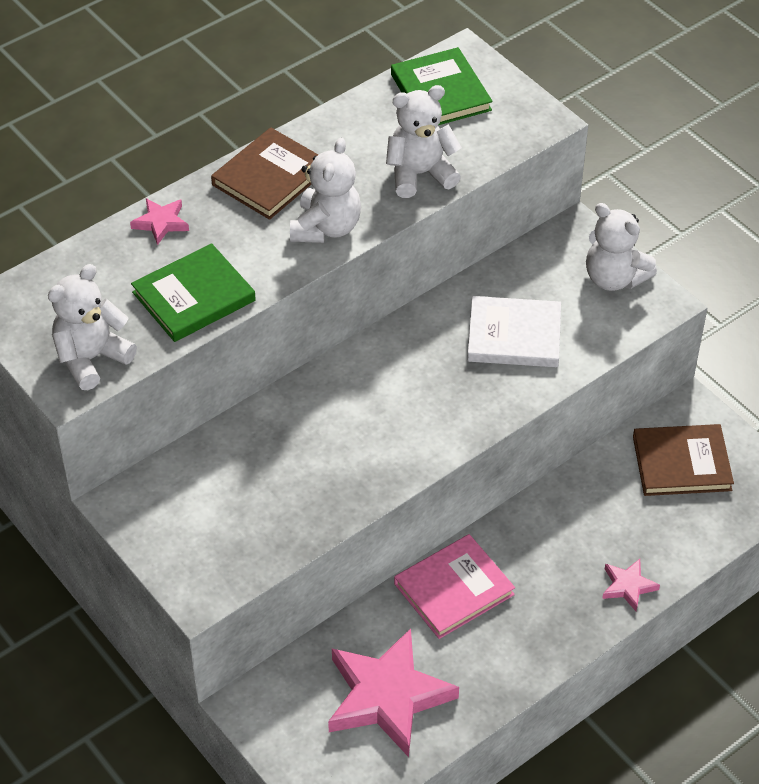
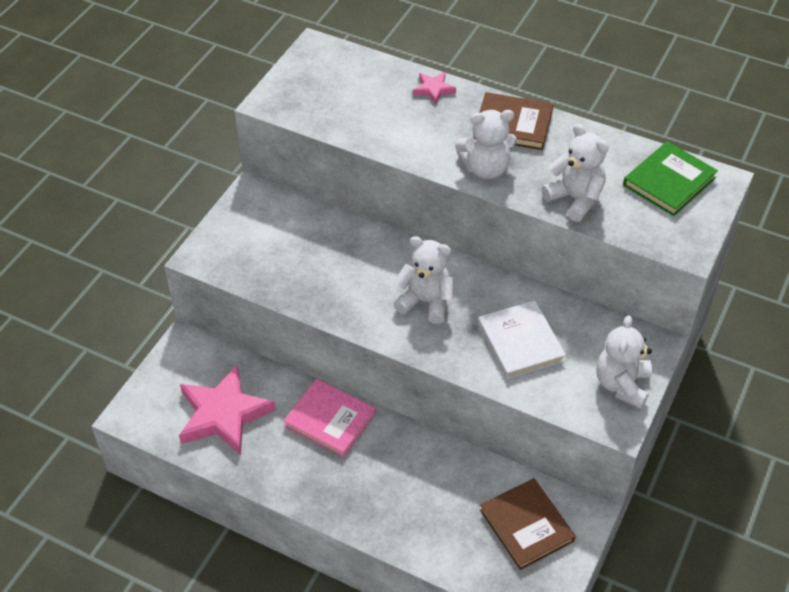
camera: 65 degrees right, 0 degrees up
(91, 358) = (297, 103): white teddy bear -> white teddy bear (425, 302)
(194, 297) = (379, 128): green book -> none
(628, 586) = (388, 527): pink star -> none

